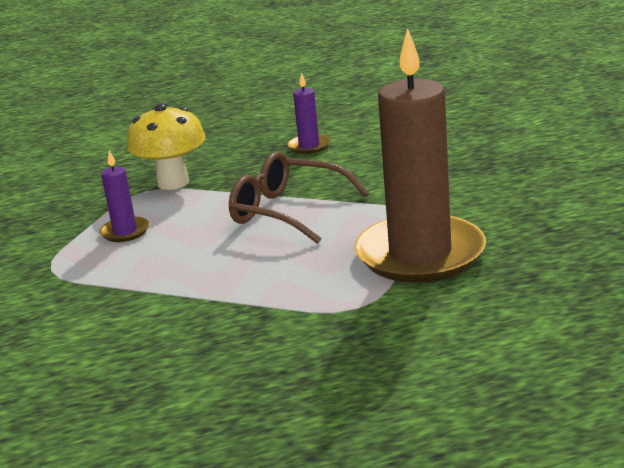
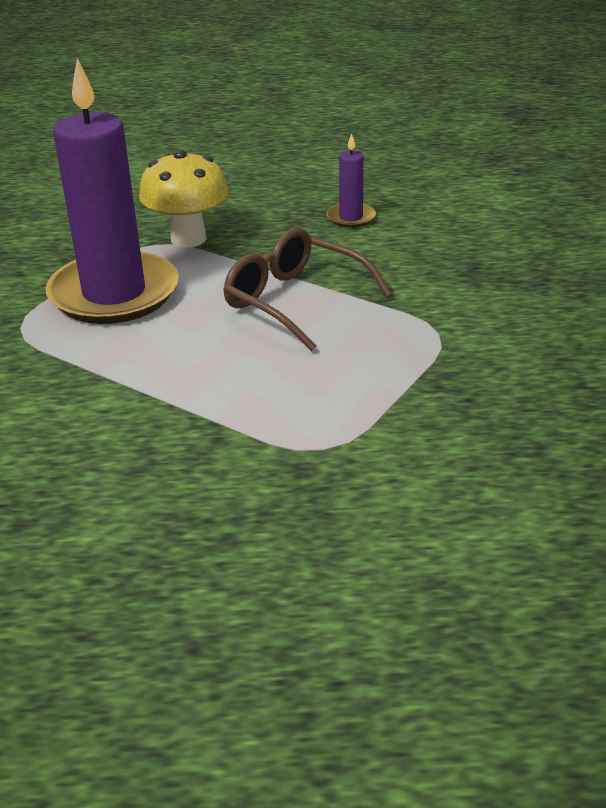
camera: 10 degrees right, 10 degrees up
(125, 232) = (114, 294): purple candle -> purple candle, size x2.36
(420, 254) = (420, 390): brown candle -> none

